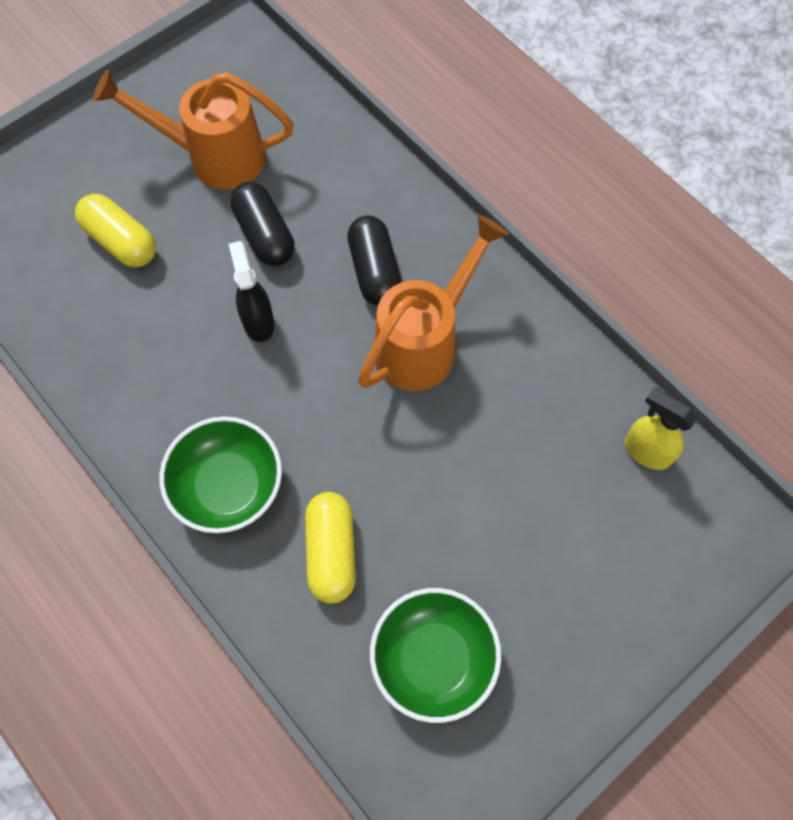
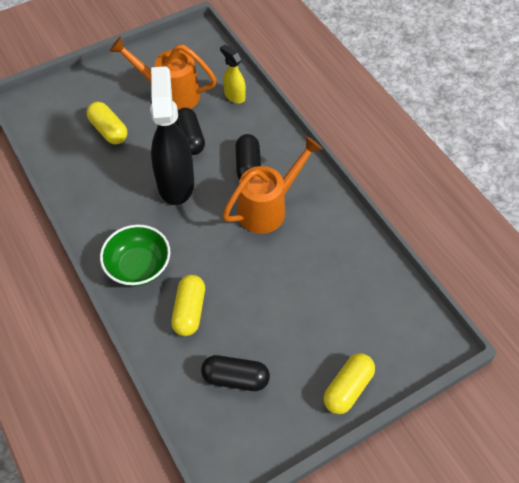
camera: 10 degrees right, 10 degrees down
(258, 321) = (176, 183): black spray bottle -> black spray bottle, size x2.05
(433, 659) = (235, 378): green bowl -> black capsule
(619, 642) = (347, 388): none -> yellow capsule
(646, 451) = (386, 286): yellow spray bottle -> yellow spray bottle (234, 96)

